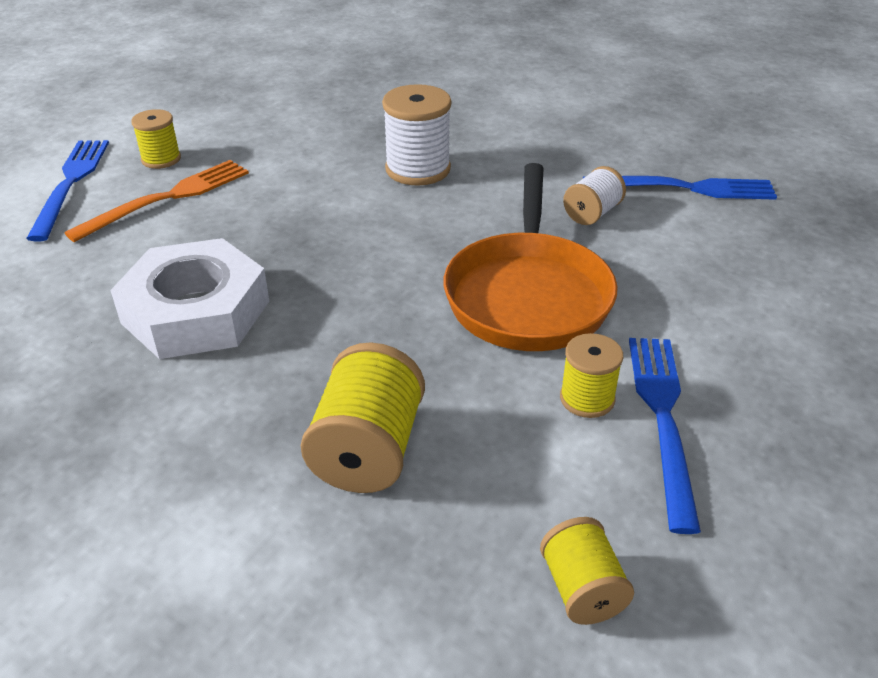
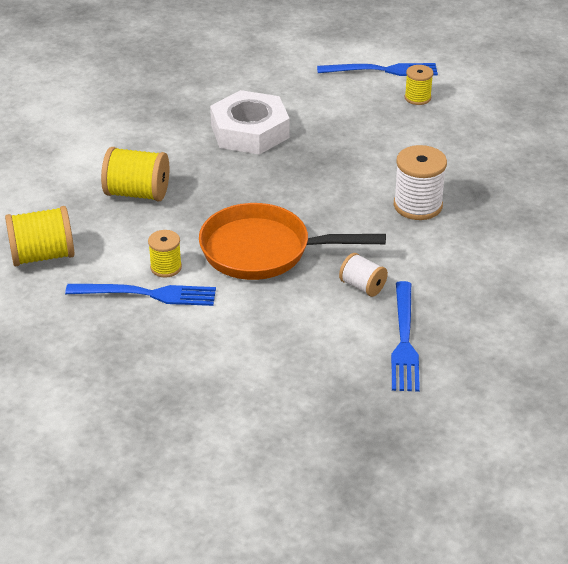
camera: 90 degrees right, 0 degrees up
(167, 198) = (367, 107): orange fork -> none
(582, 589) = (43, 256): yellow spool -> yellow spool, size x1.65

